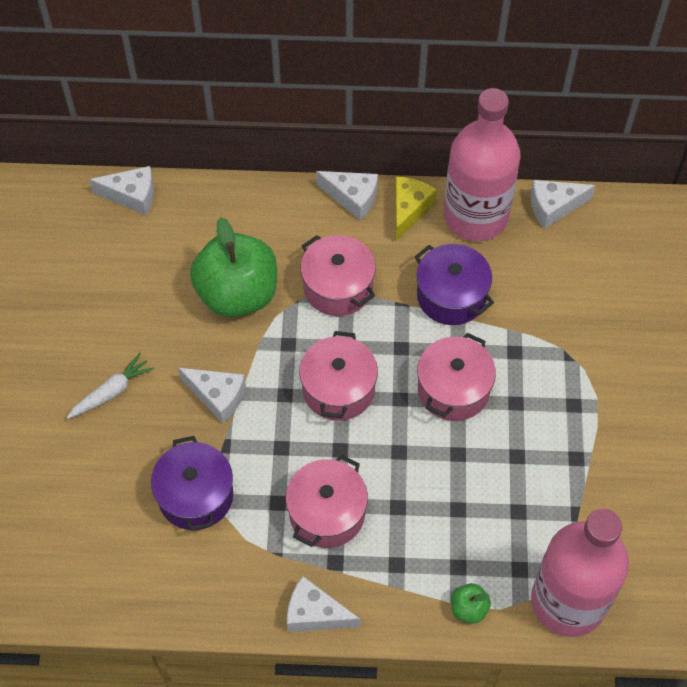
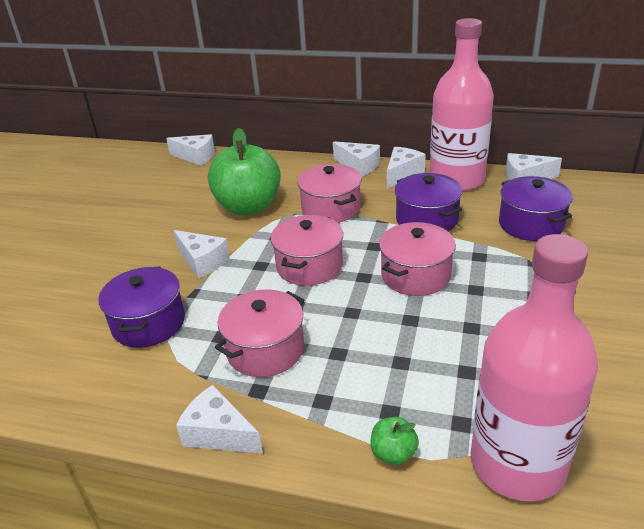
camera: 15 degrees right, 25 degrees down
(111, 392) = (118, 251): white carrot -> none
(409, 210) = (402, 174): yellow cheese -> white cheese
(564, 292) = (531, 224): none -> purple pot

